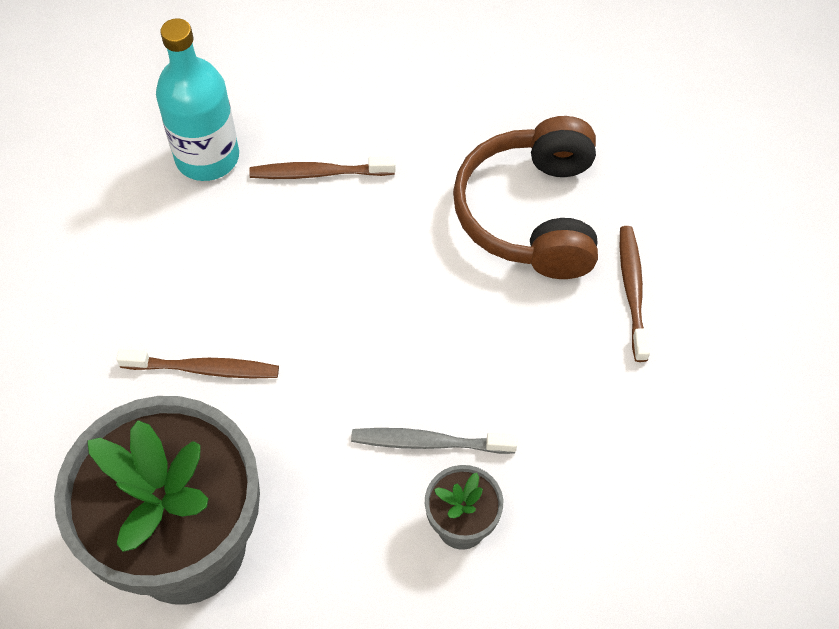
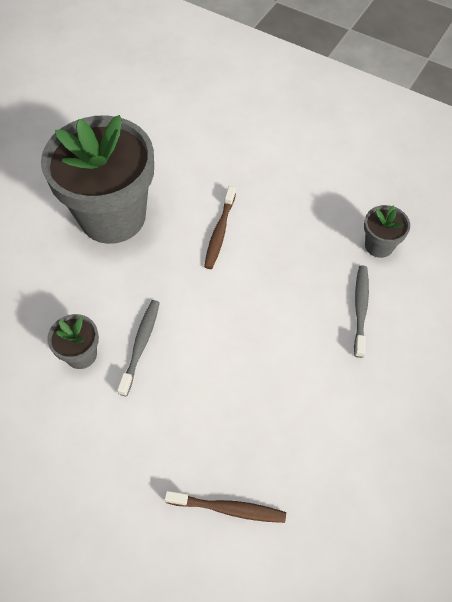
camera: 100 degrees right, 0 degrees up
(207, 157) = (379, 245): turquoise bottle -> grey flower pot
(319, 173) = (360, 309): brown toothbrush -> grey toothbrush
(531, 214) = (309, 447): brown headphones -> none

